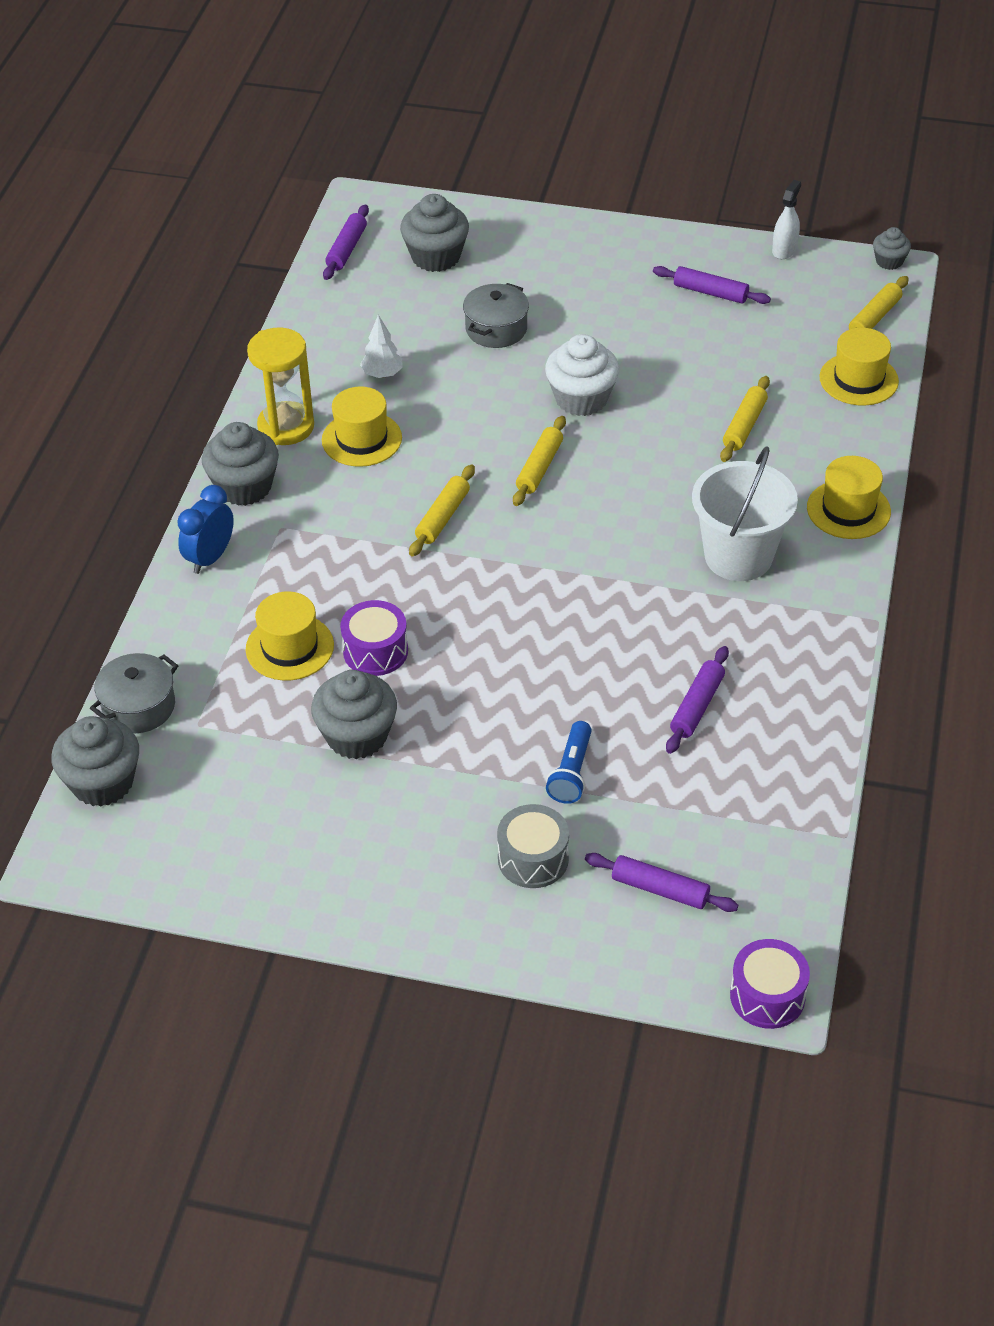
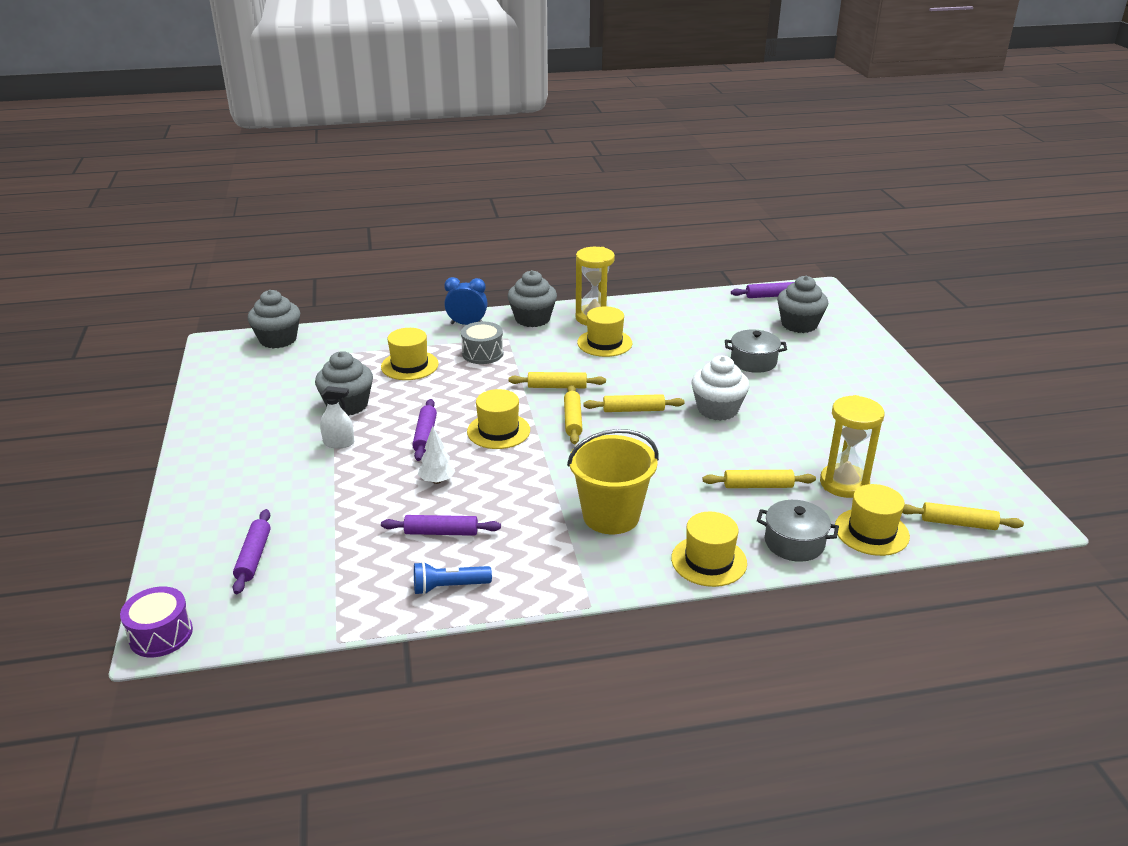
camera: 65 degrees right, 15 degrees down
(138, 706) = (339, 334): grey pot -> grey pot (794, 543)
(375, 651) = (422, 393): purple drum -> none
(382, 374) = (669, 335): white tree -> white tree (437, 481)
(514, 601) = (498, 431): none -> yellow hat
(529, 527) = (572, 420): none -> yellow rolling pin
(533, 859) = (266, 495): grey drum -> grey drum (482, 353)
(571, 772) = (350, 492): blue flashlight -> blue flashlight (449, 587)
(710, 292) = (891, 436): purple rolling pin -> purple rolling pin (425, 435)
(738, 556) = (611, 516): white bucket -> yellow bucket
(773, 363) = (844, 483): none -> yellow hourglass
(784, 250) = (985, 458): white spray bottle -> white spray bottle (339, 443)
(889, 261) = (1041, 515): grey cupcake -> none

